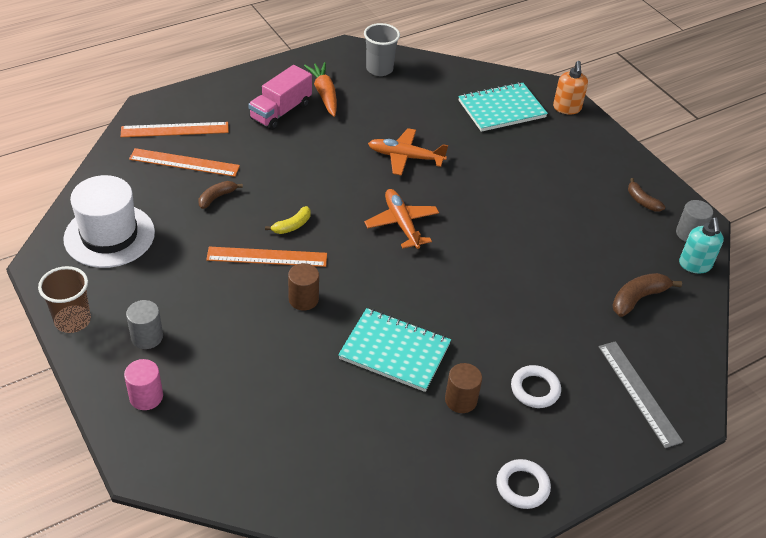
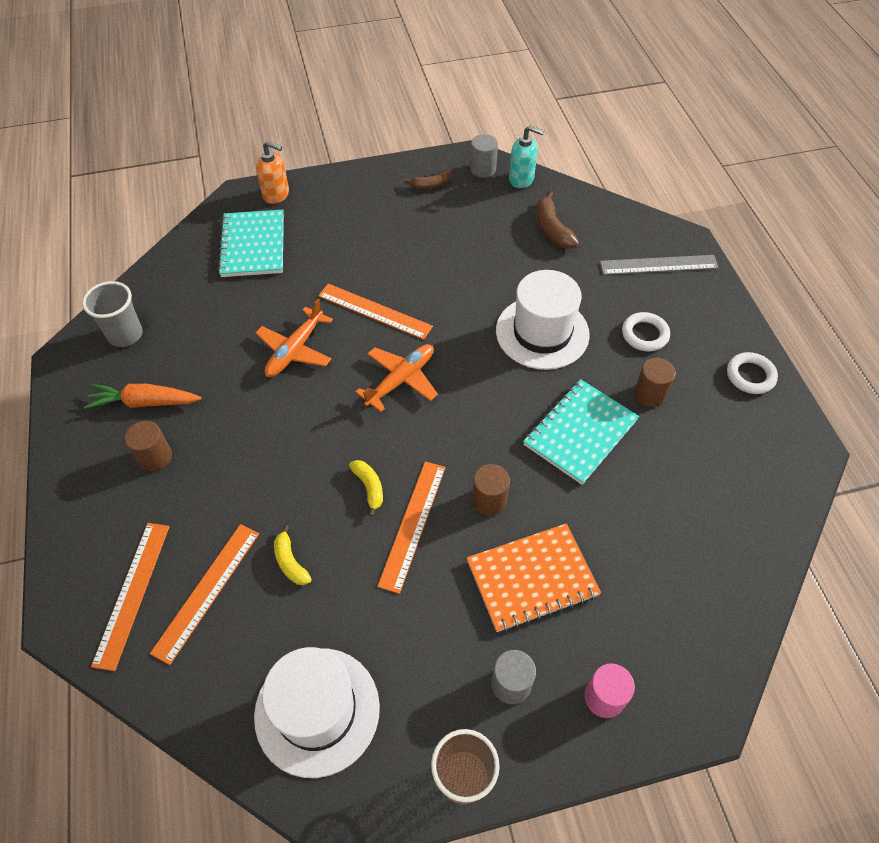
camera: 70 degrees left, 10 degrees up
(217, 197) = (290, 562): brown banana -> yellow banana
(238, 337) = (532, 578): none -> orange notebook
(280, 111) = (155, 457): pink truck -> brown cylinder
(402, 224) = (401, 380): orange plane -> orange plane turned 135 degrees clockwise
(468, 194) = (374, 311): none -> orange ruler
(498, 309) = (542, 332): none -> white hat

